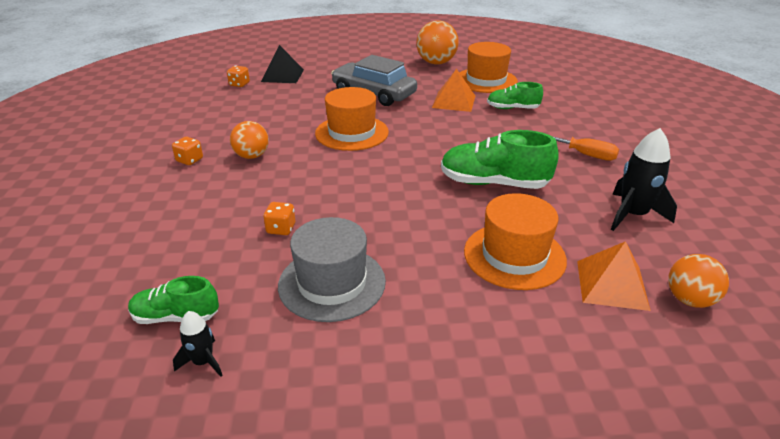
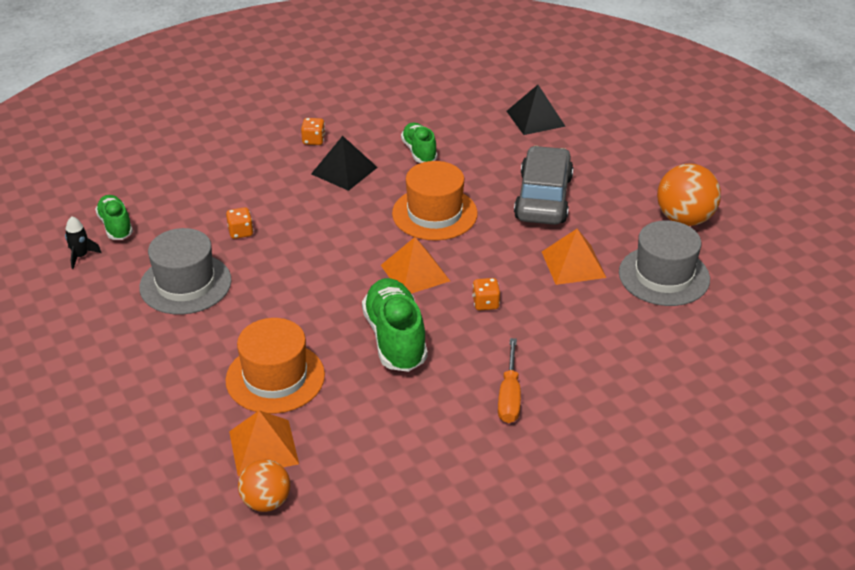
camera: 65 degrees right, 5 degrees up
(239, 84) = (487, 100): orange dice -> orange dice (485, 303)
(252, 156) = (344, 170): orange ball -> black pyramid
(417, 156) = (415, 273): none -> orange pyramid
(486, 80) = (664, 276): orange hat -> grey hat
(512, 108) = (593, 317): green shoe -> green shoe (419, 151)
(632, 215) = (394, 451): black rocket -> none

